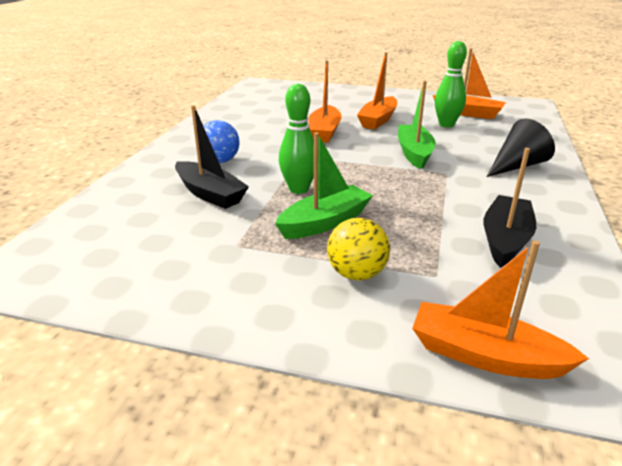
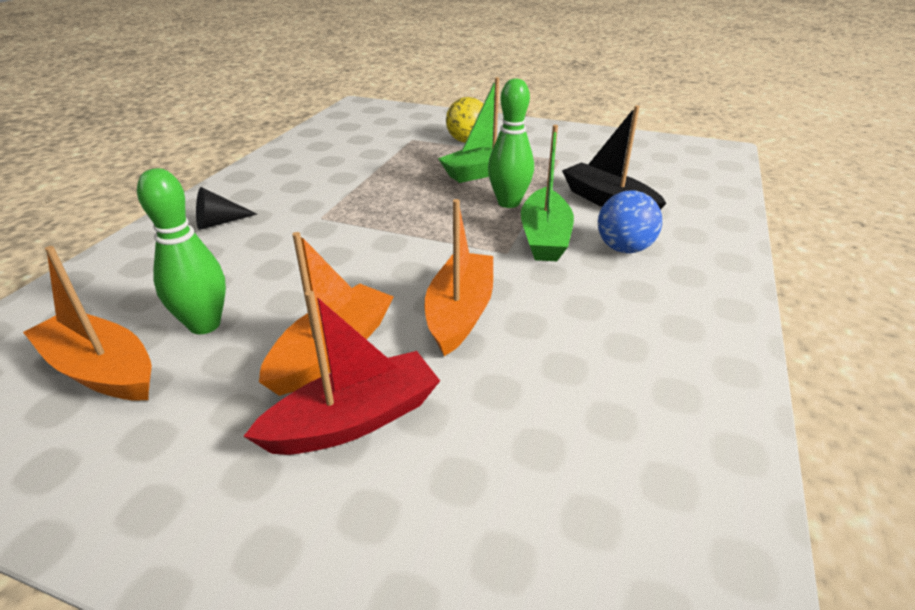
camera: 175 degrees left, 5 degrees up
(356, 108) = (354, 420): none -> red boat
(414, 153) = (334, 250): green boat -> green boat (545, 237)
(485, 356) = (412, 113): orange boat -> none
(505, 239) = (338, 154): black boat -> none
(516, 166) = (219, 222): black cone -> black cone, size x0.62

